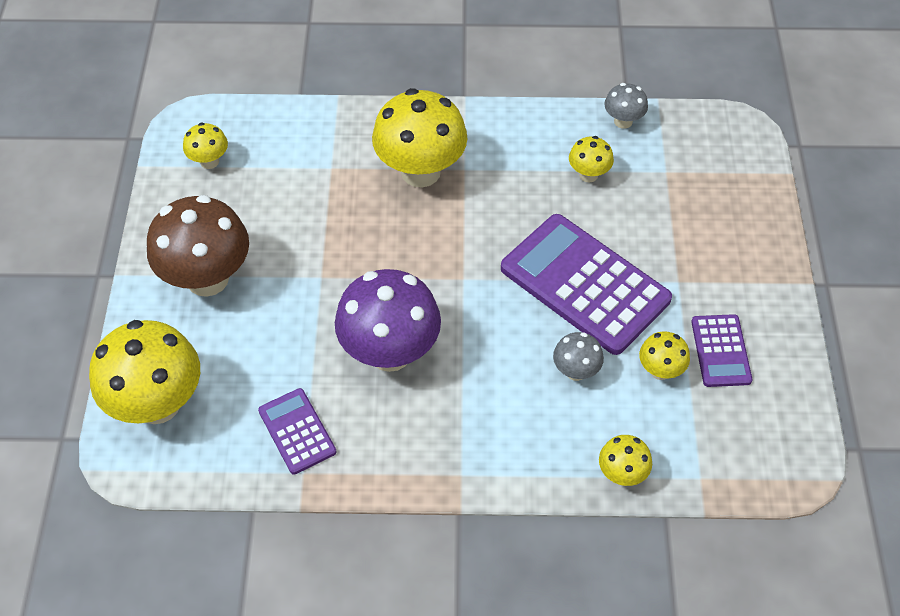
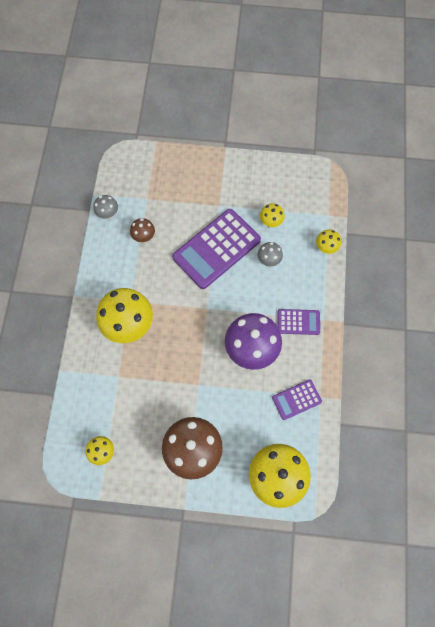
camera: 85 degrees left, 15 degrees up
(588, 175) = (144, 237): yellow mushroom -> brown mushroom
(720, 351) = (261, 194): purple calculator -> purple calculator (298, 322)

